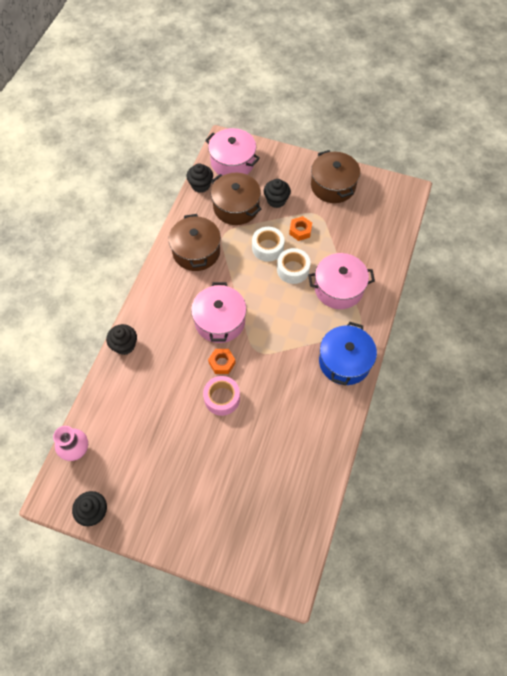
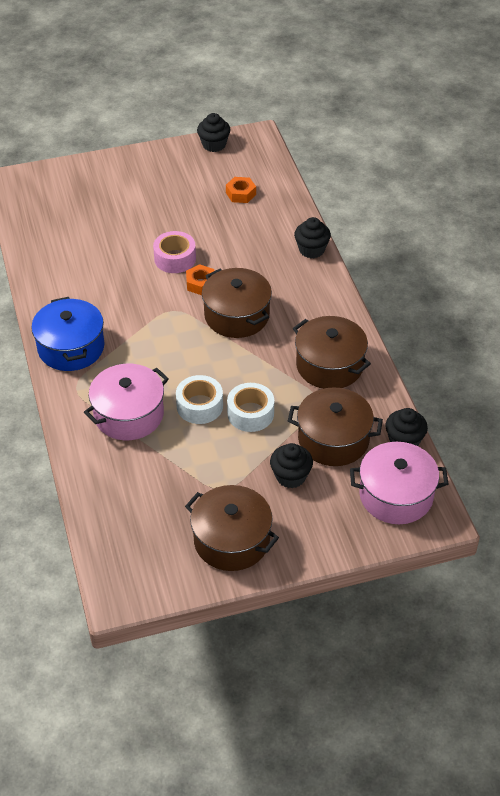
camera: 145 degrees right, 15 degrees down
(76, 450) = (270, 168): pink vase -> none
(220, 321) = (237, 315): pink pot -> brown pot
(300, 231) = (227, 455): orange nut -> orange nut (240, 194)

